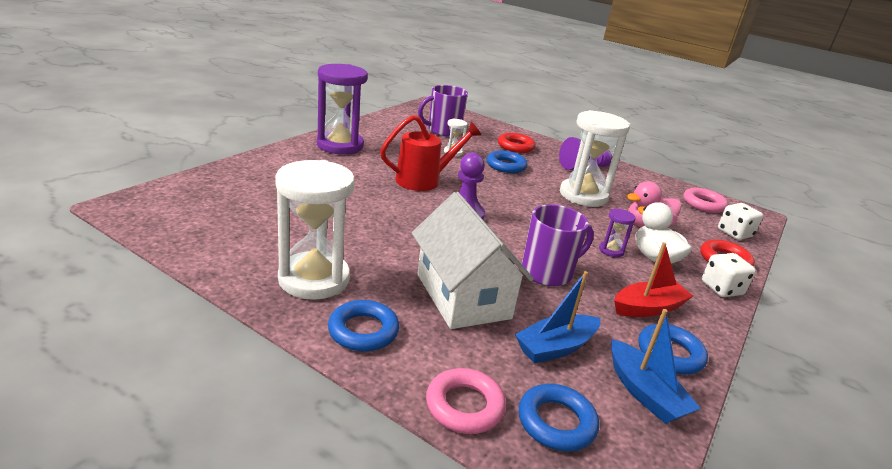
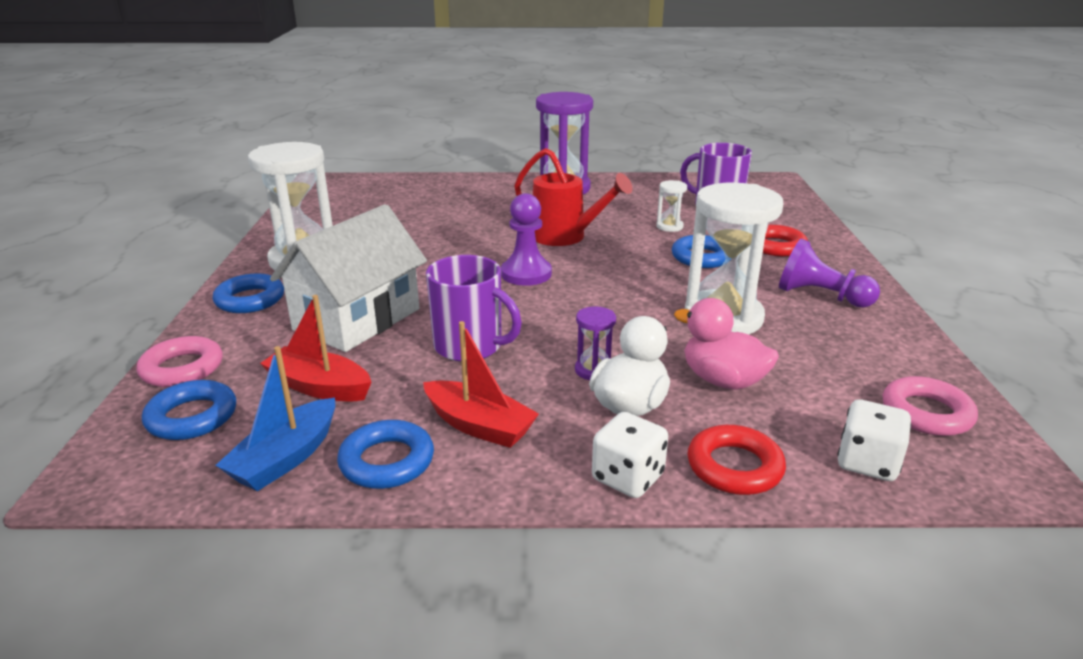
camera: 60 degrees right, 0 degrees up
(555, 347) = (319, 387): blue boat -> red boat

